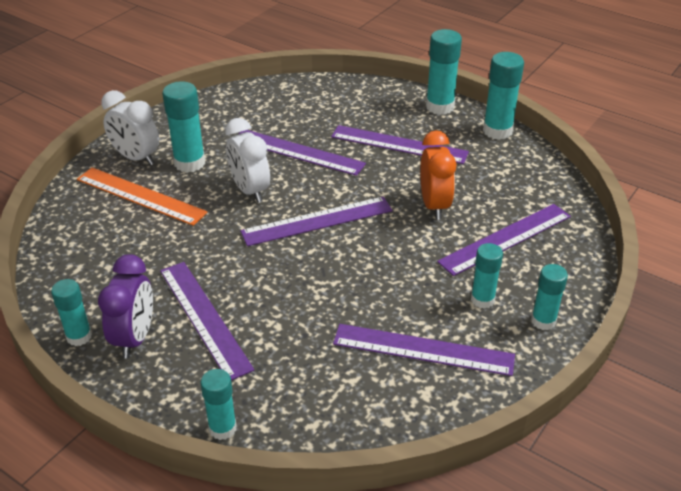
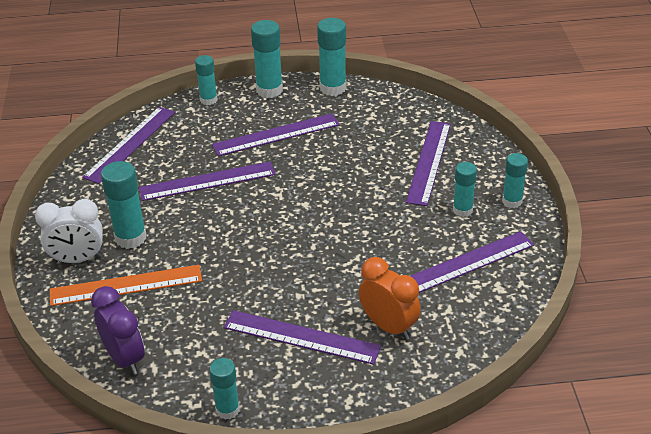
camera: 40 degrees left, 0 degrees up
(135, 338) = (270, 382): purple clock -> purple clock (124, 358)
(222, 428) = (409, 393): turquoise glue stick -> turquoise glue stick (208, 100)
(250, 190) = (210, 230): white clock -> none
(317, 221) = (290, 223): purple ruler -> purple ruler (130, 144)
(434, 205) = (356, 165): orange clock -> orange clock (388, 326)

